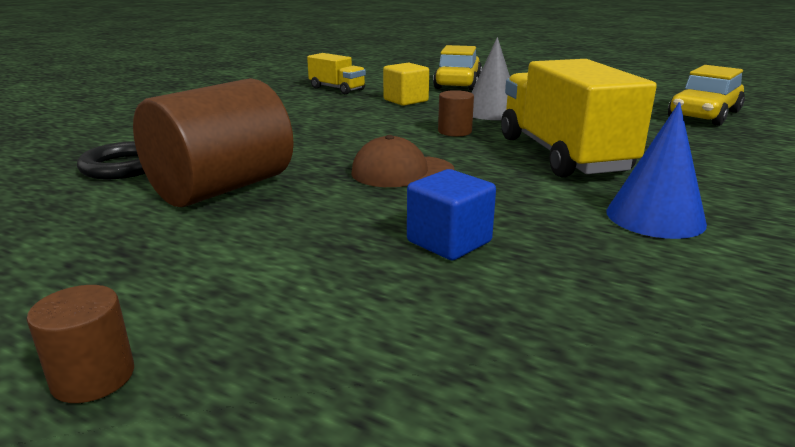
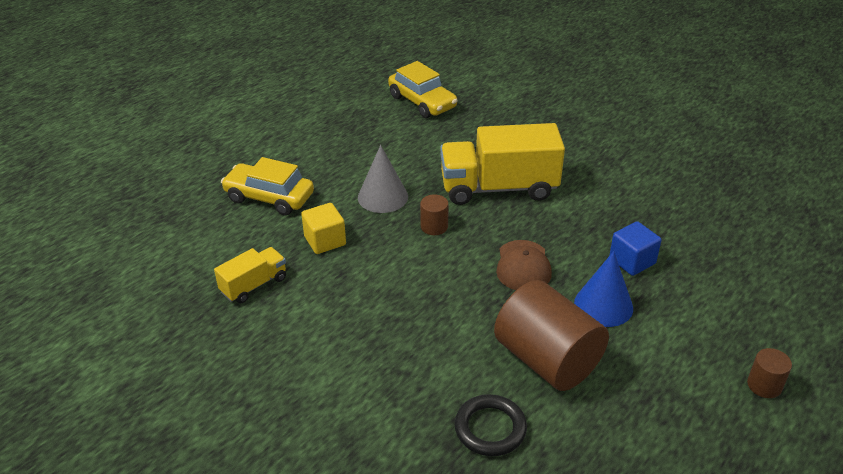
camera: 80 degrees left, 15 degrees up
(655, 217) = (602, 183): blue cone -> blue cone (603, 305)

